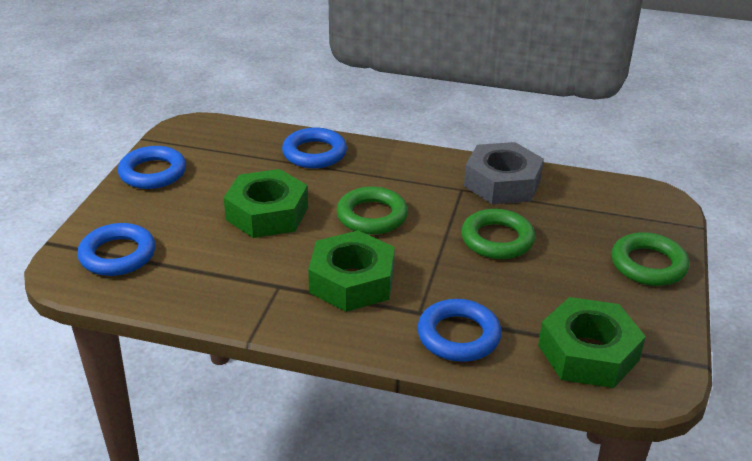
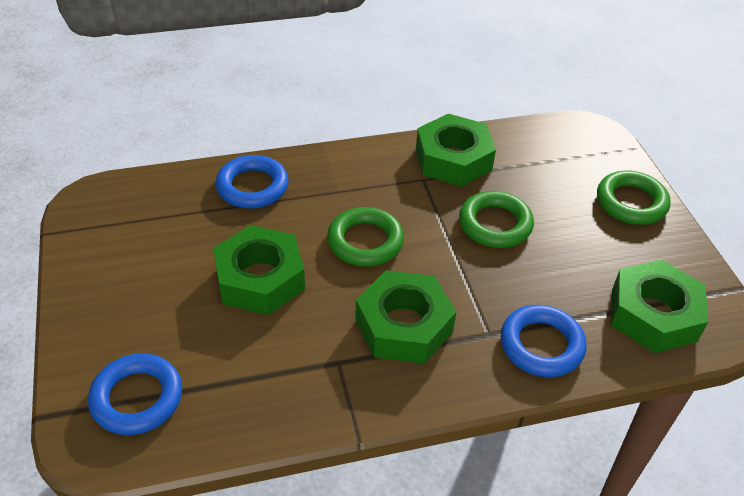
camera: 30 degrees left, 10 degrees up
(153, 173) = (94, 274): blue ring -> none
(502, 183) = (453, 159): grey nut -> green nut

